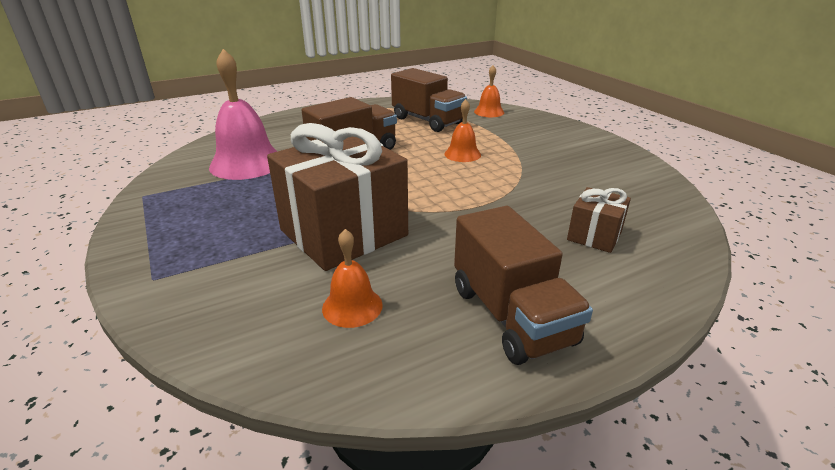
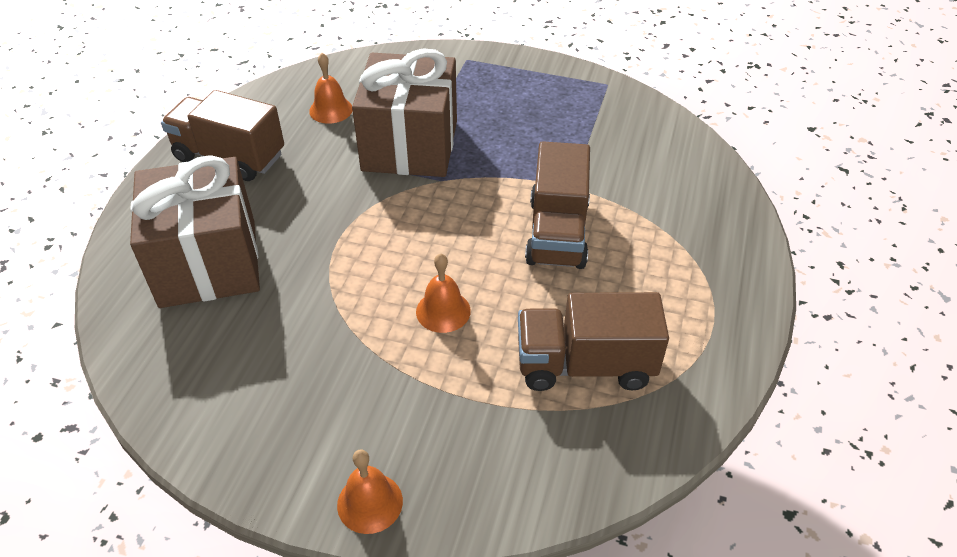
camera: 135 degrees right, 15 degrees up
(247, 163) = (615, 154): pink bell -> none
(489, 112) = (541, 470): orange bell -> orange bell (370, 503)
(594, 235) = (208, 263): brown gift -> brown gift, size x2.12

